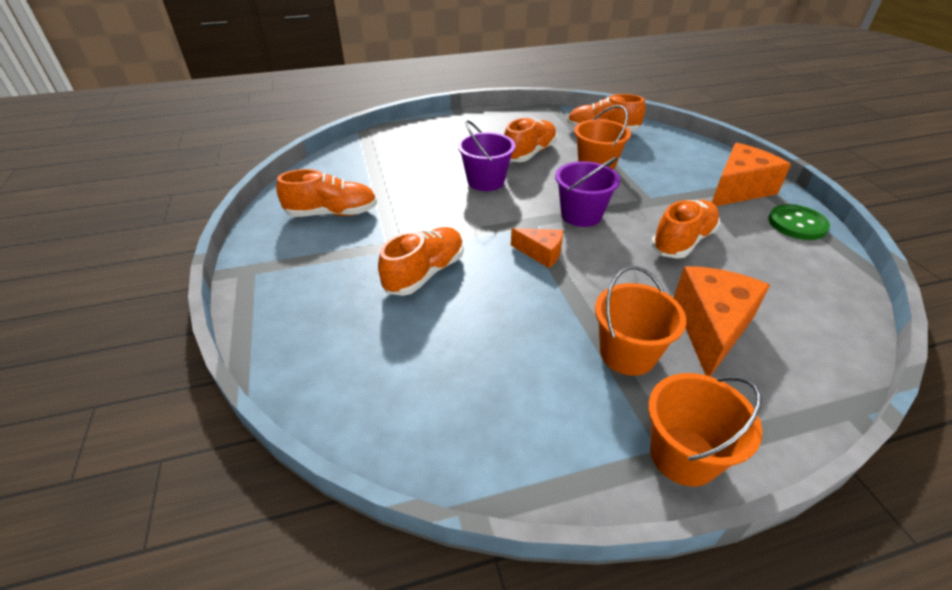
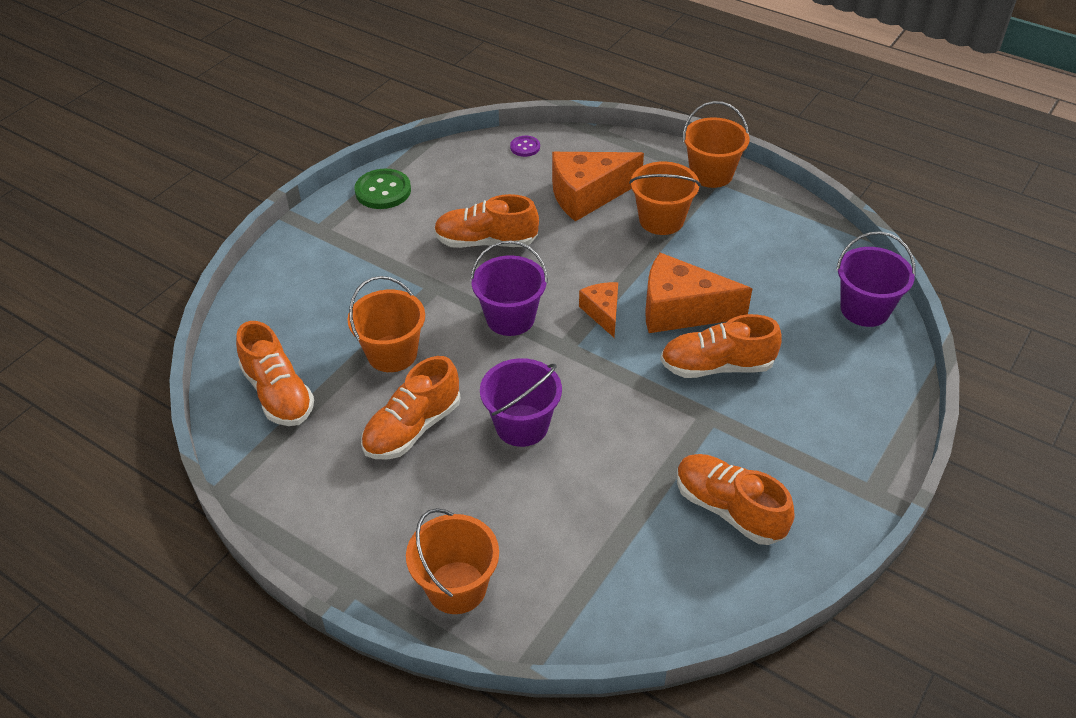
camera: 130 degrees left, 5 degrees up
(355, 407) = (865, 309): none -> purple bucket
(422, 132) = (456, 587): none -> orange bucket
(529, 153) = (412, 428): orange shoe -> orange shoe turned 45 degrees counterclockwise
(738, 189) = (344, 238): orange cheese -> orange cheese (681, 310)
(836, 331) = (525, 147): none -> purple button

